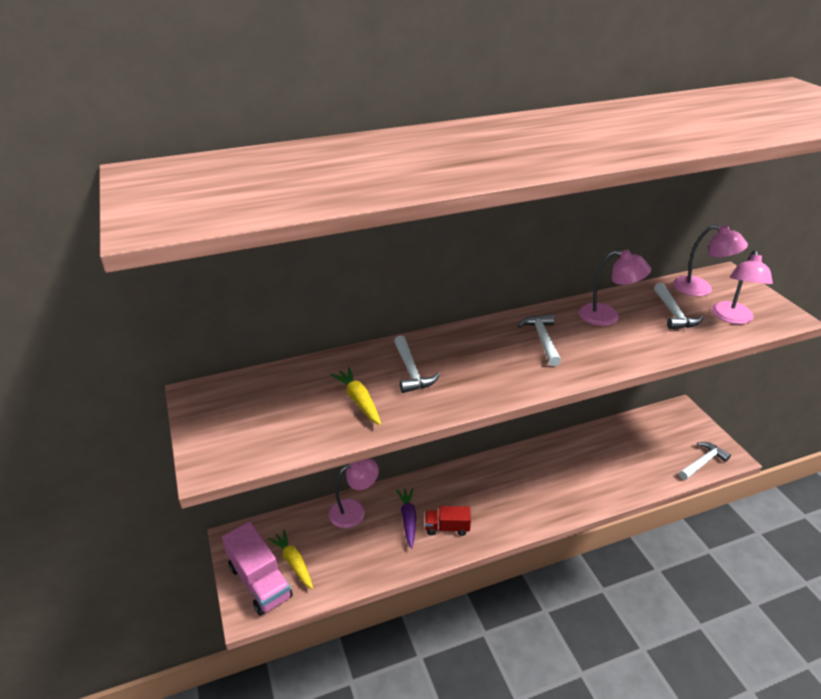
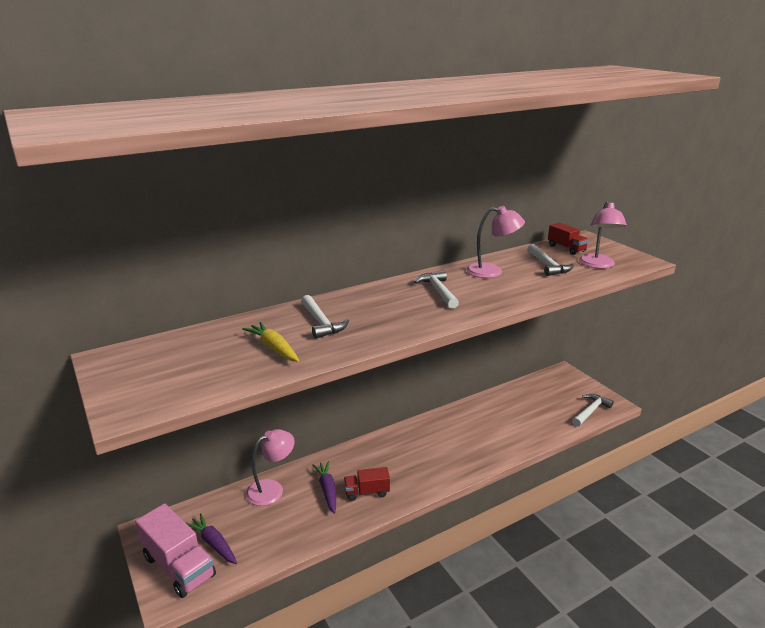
camera: 10 degrees left, 10 degrees down
(293, 562) = (214, 543): yellow carrot -> purple carrot
(701, 289) = (566, 248): pink lamp -> red truck

